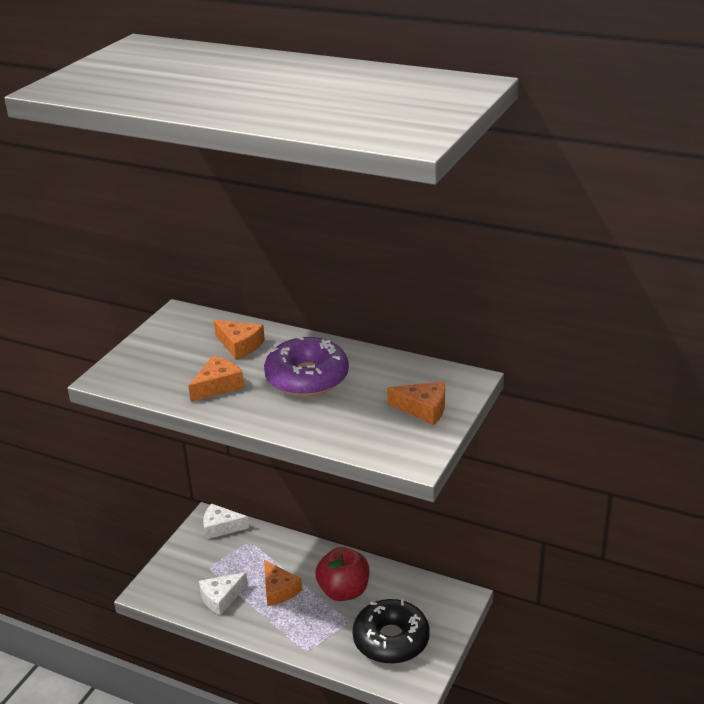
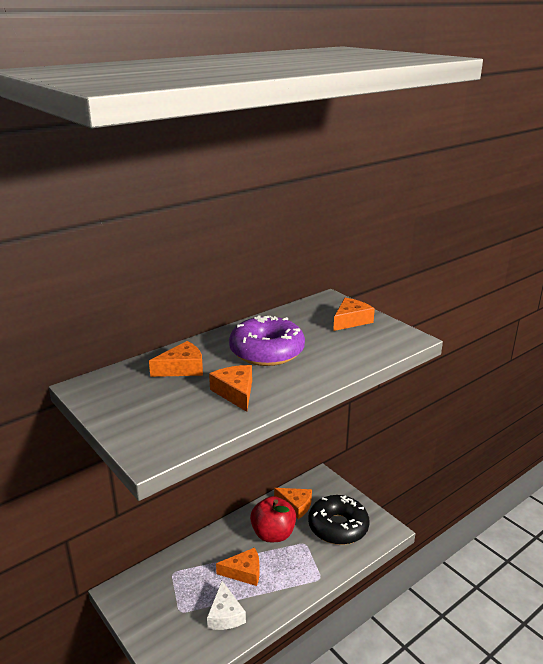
camera: 65 degrees left, 5 degrees down
(221, 527) = (137, 586): white cheese -> none
(399, 593) = (295, 505): none -> orange cheese

